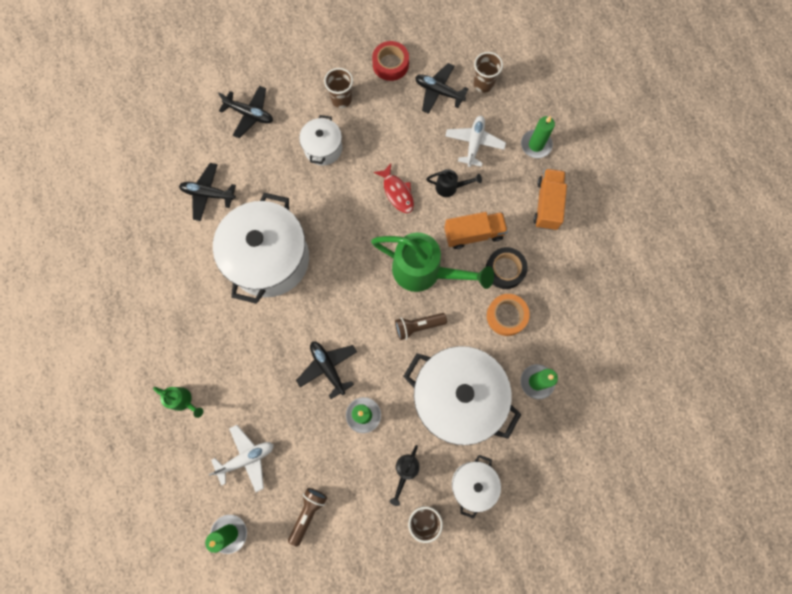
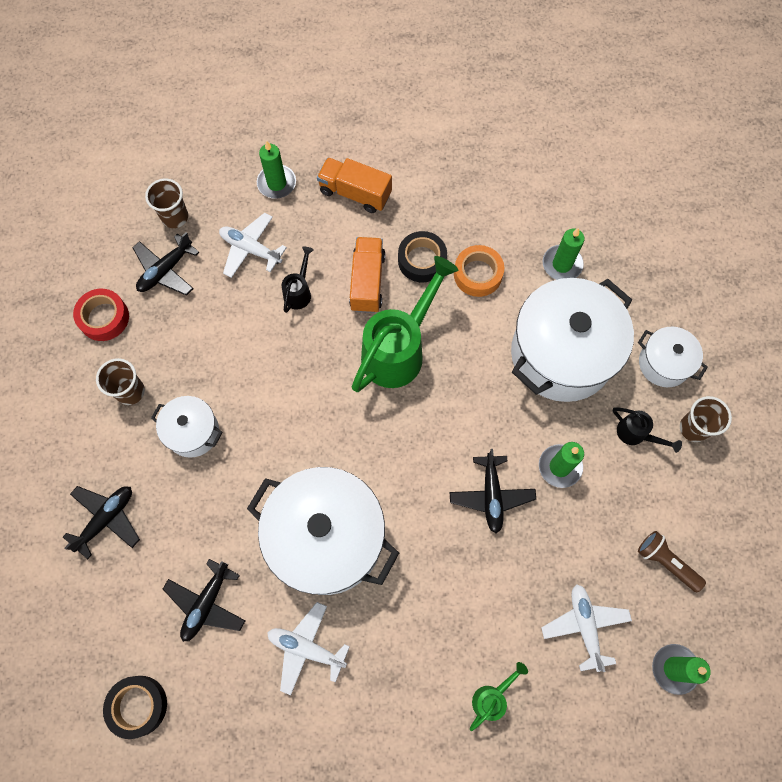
camera: 75 degrees left, 5 degrees down
(136, 173) = (138, 706): none -> black tape
(192, 266) = (306, 648): none -> white plane
(328, 367) = (491, 495): black plane -> black plane turned 75 degrees counterclockwise
(397, 192) = (285, 355): red fish -> none
(418, 326) = (465, 375): brown flashlight -> none

